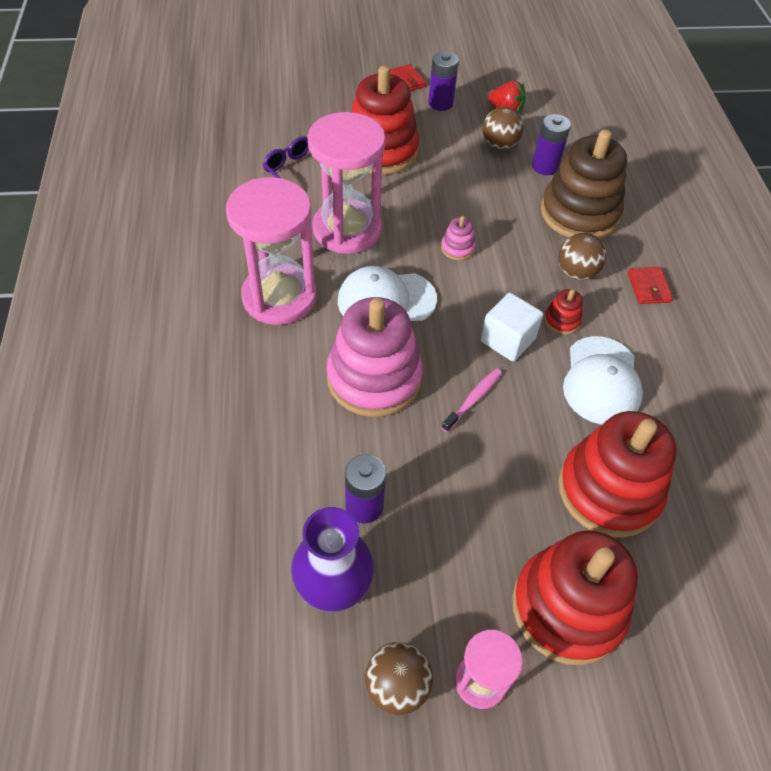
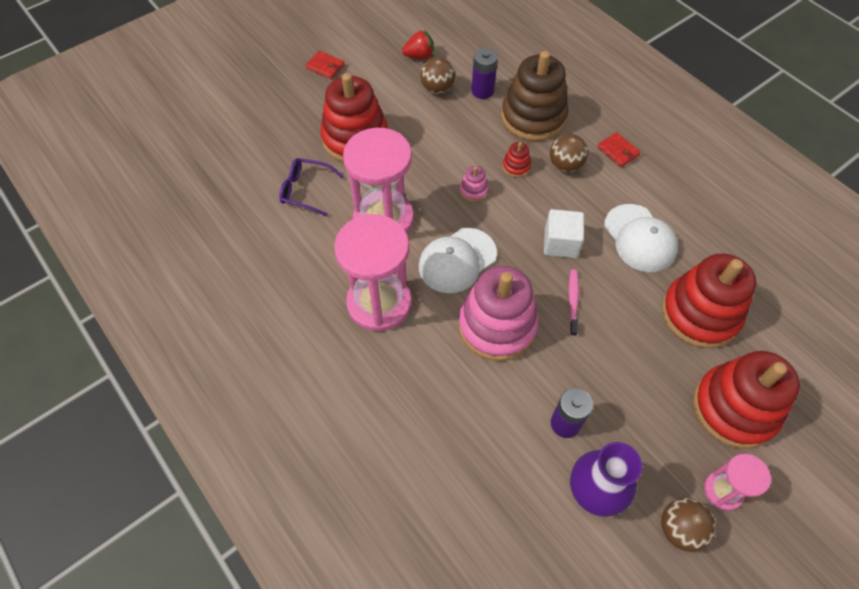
camera: 30 degrees left, 5 degrees up
(440, 103) = (367, 74): purple battery -> none
(562, 320) = (583, 208): red stacking toy -> red stacking toy (516, 166)

